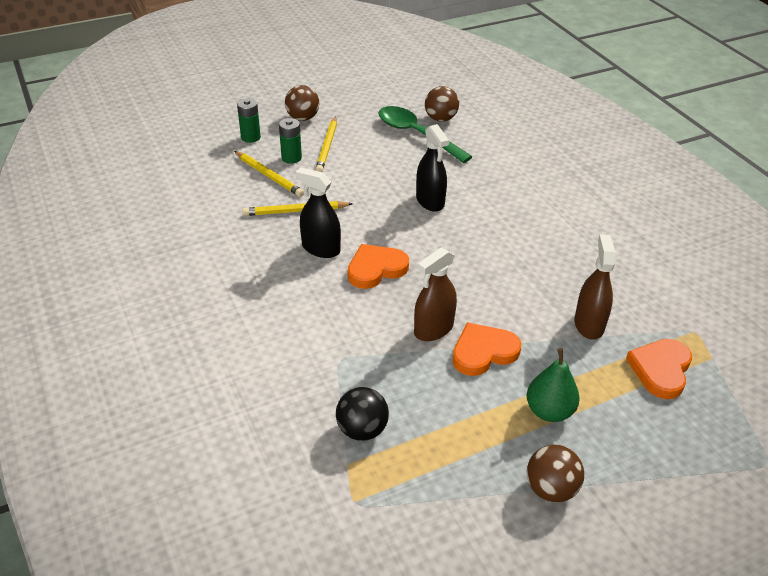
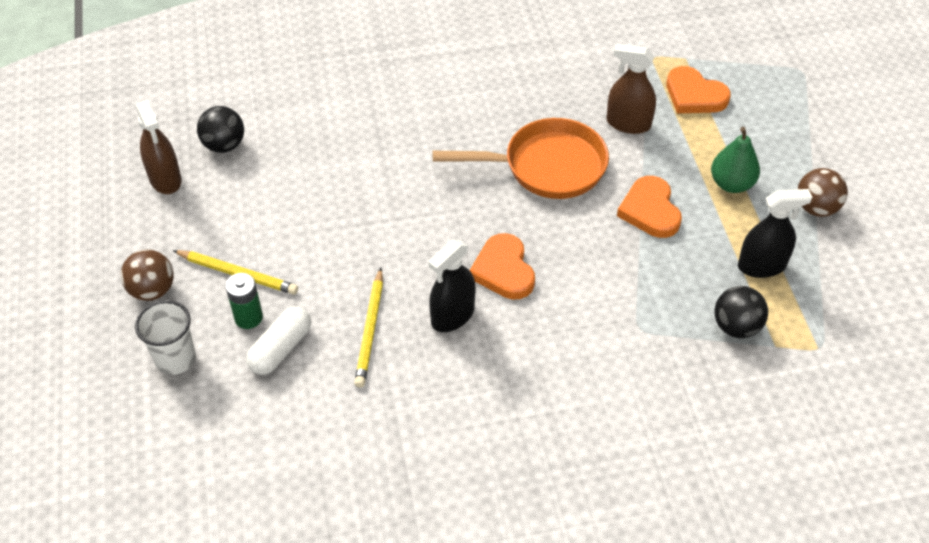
camera: 75 degrees left, 10 degrees up
(250, 137) = (175, 358): green battery -> white cup
(268, 176) = (281, 349): yellow pencil -> white capsule
(416, 135) = (251, 177): green spoon -> none
(430, 201) = (395, 195): black spray bottle -> black spray bottle (761, 266)
(433, 329) = (610, 241): brown spray bottle -> brown spray bottle (165, 179)
(440, 119) = (224, 145): brown ball -> black ball
(503, 278) = (546, 166): none -> orange pan

